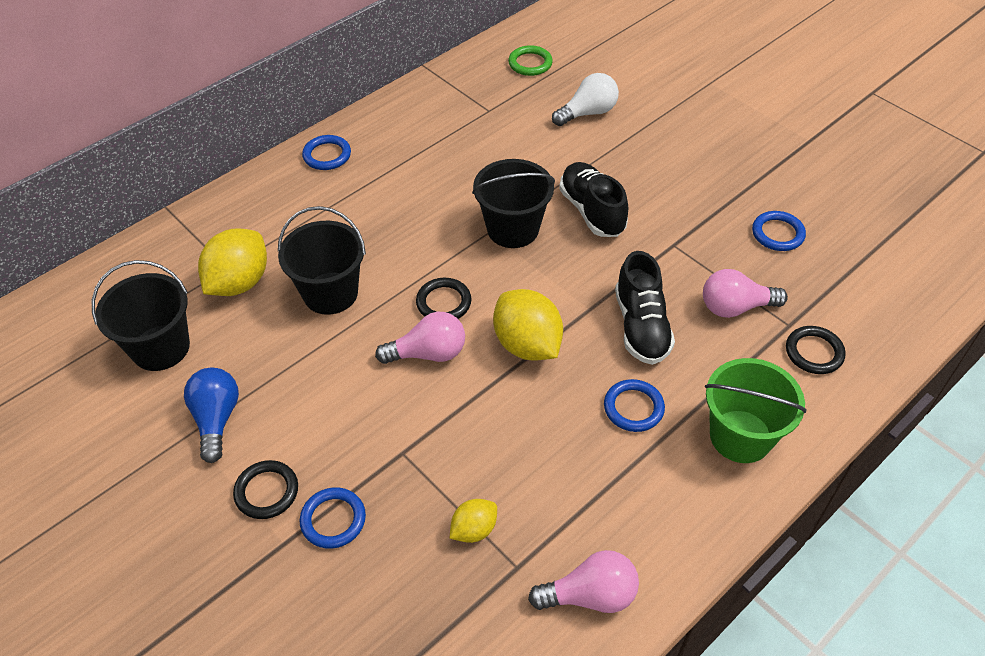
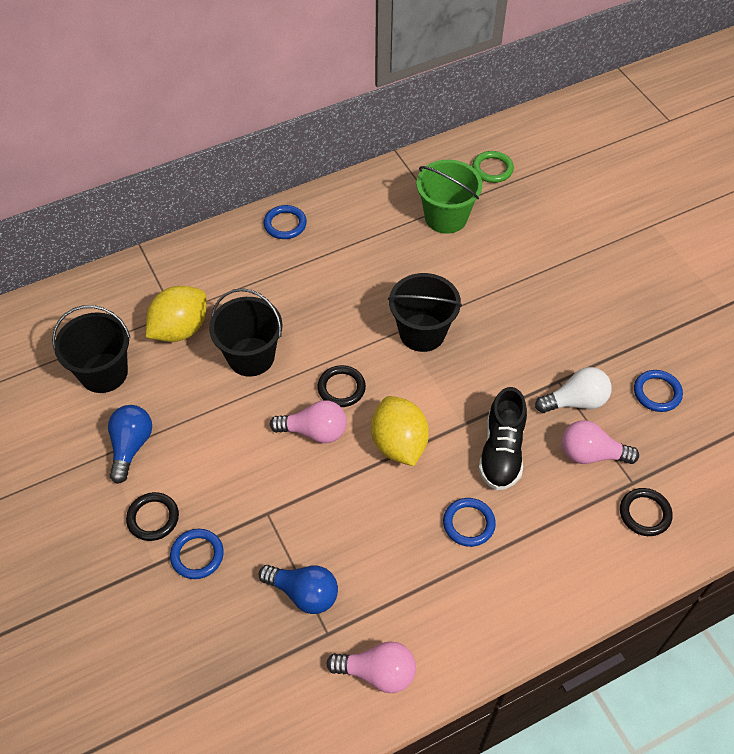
camera: 15 degrees right, 5 degrees up
(474, 529) = (303, 593): yellow lemon -> blue light bulb
(587, 113) = (527, 232): white light bulb -> white light bulb (575, 401)
(592, 211) = (497, 331): black shoe -> none
(740, 436) = (550, 572): green bucket -> green bucket (446, 217)

